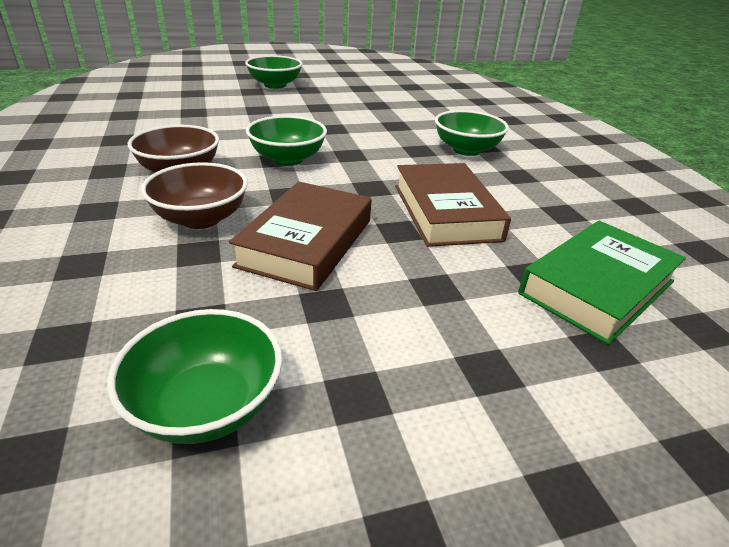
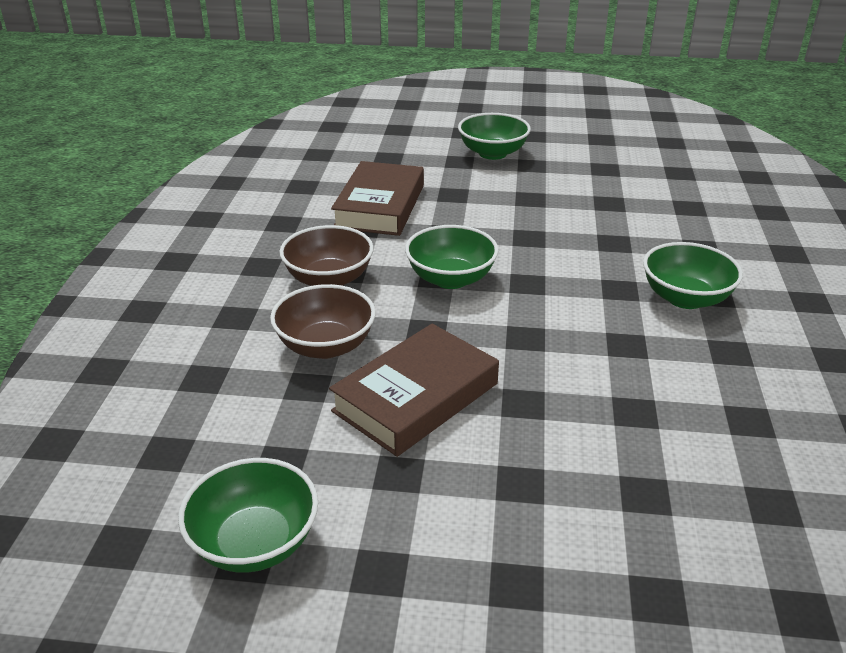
camera: 25 degrees right, 0 degrees up
(445, 212) = (594, 389): brown book -> brown book (379, 206)
(597, 287) = (710, 529): green book -> none

